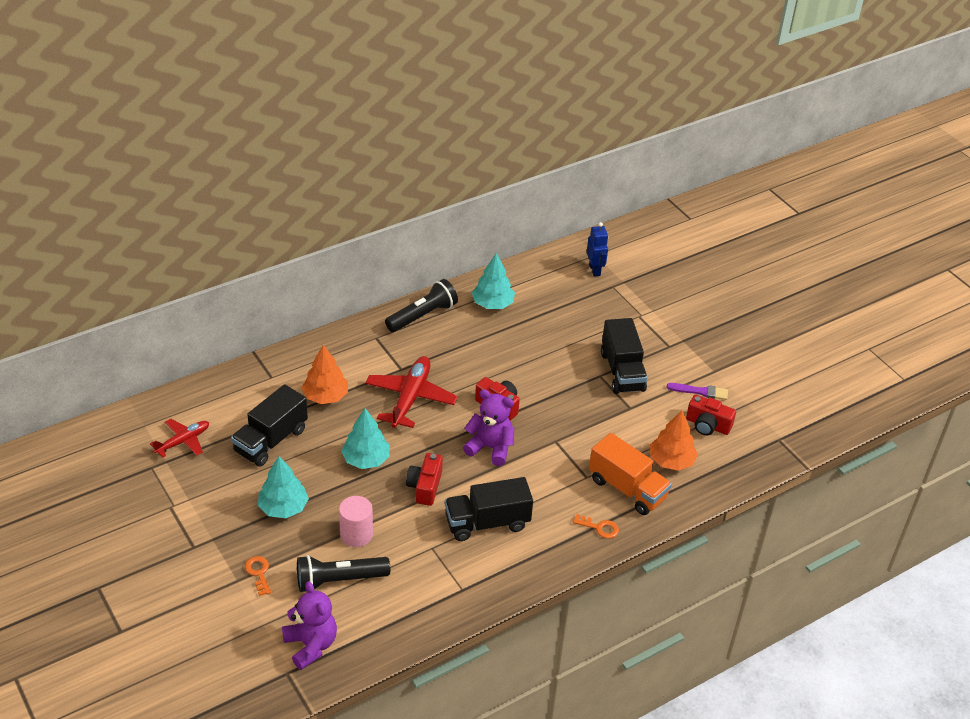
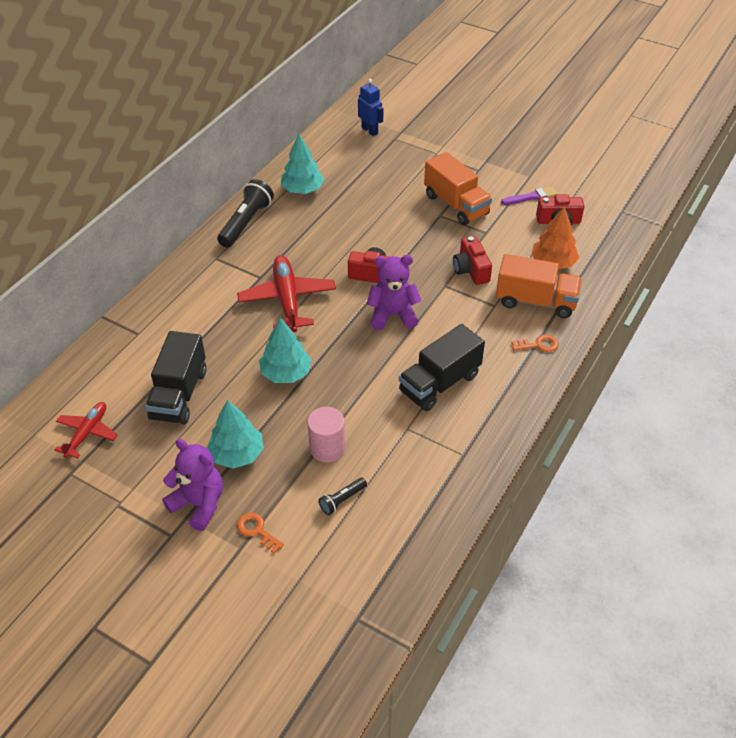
camera: 25 degrees left, 5 degrees up
(311, 645) = (360, 578): purple teddy bear -> purple teddy bear (199, 504)
(325, 396) = (205, 330): orange tree -> none
(339, 580) = (342, 500): black flashlight -> black flashlight, size x0.51
(425, 487) = (359, 375): red camera -> red camera (471, 270)
(622, 371) = (456, 205): black truck -> orange truck

